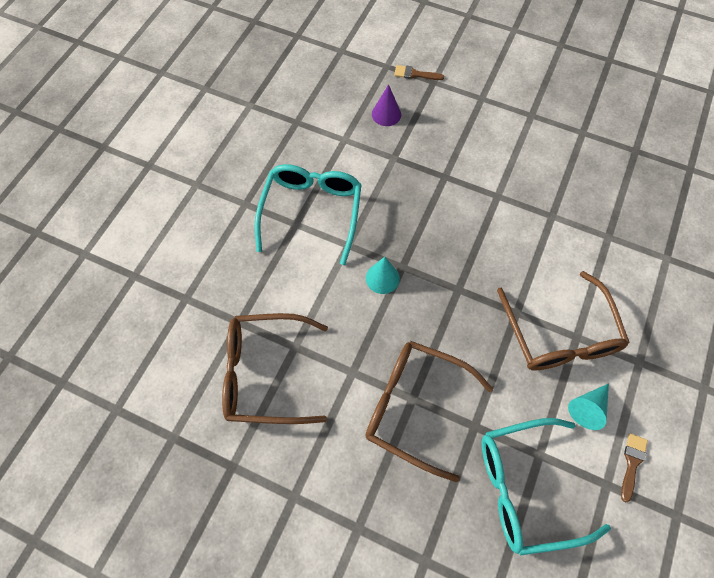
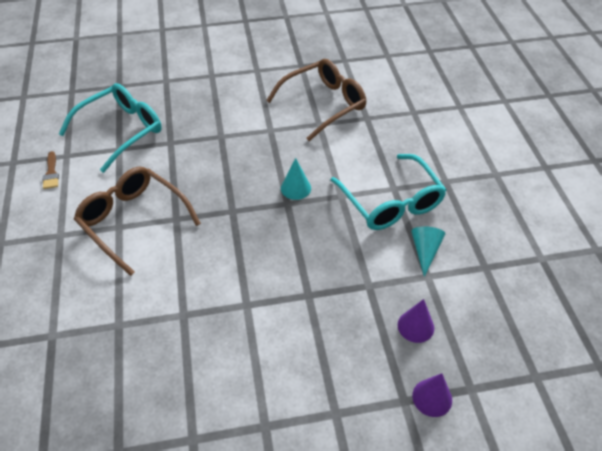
camera: 145 degrees right, 15 degrees down
(415, 74) = (432, 397): brown brush -> purple cone
(415, 407) = (216, 133): brown glasses -> none
(588, 408) = (93, 187): turquoise cone -> turquoise cone (425, 251)

